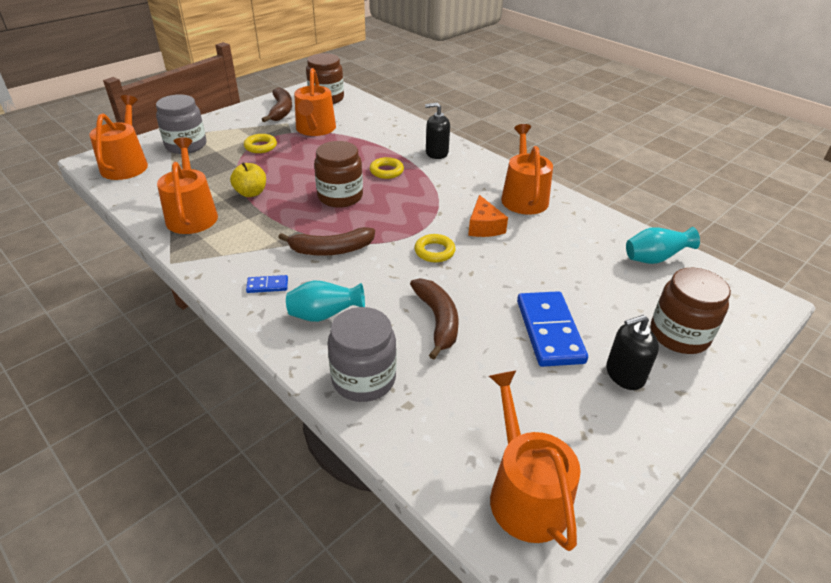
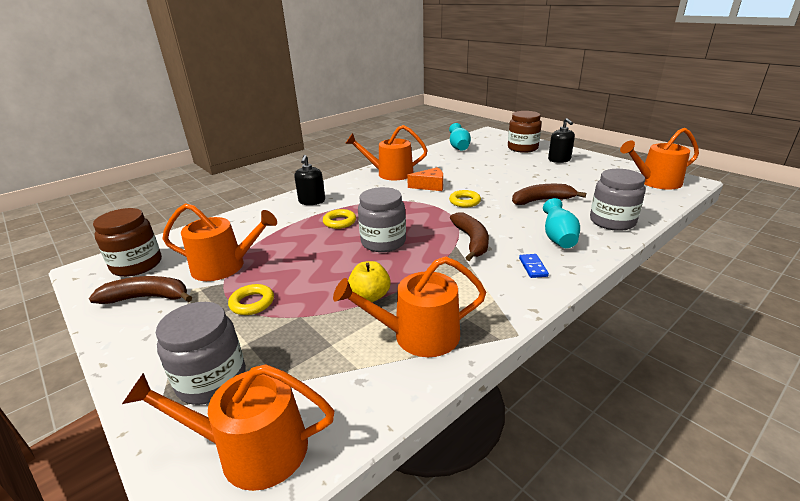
camera: 85 degrees left, 10 degrees down
(340, 196) = (383, 242): brown jar -> grey jar
(549, 331) = (535, 173): blue domino -> none

